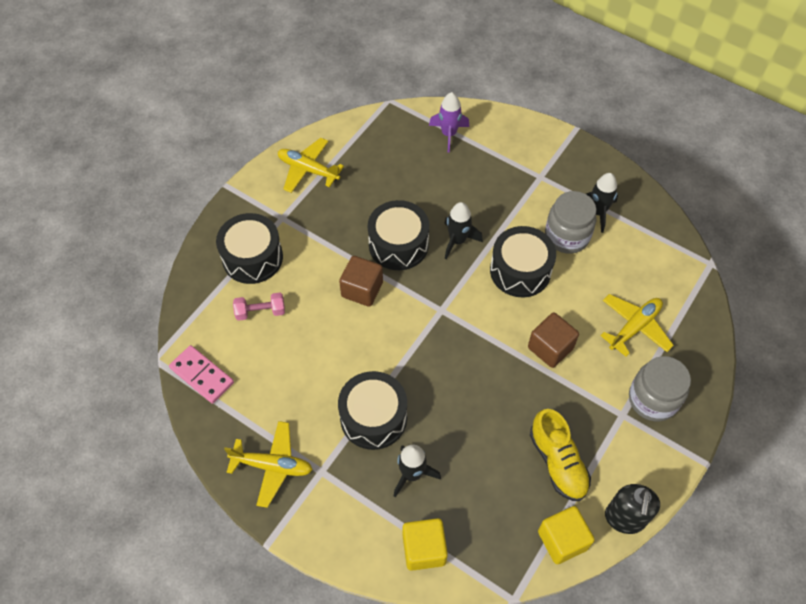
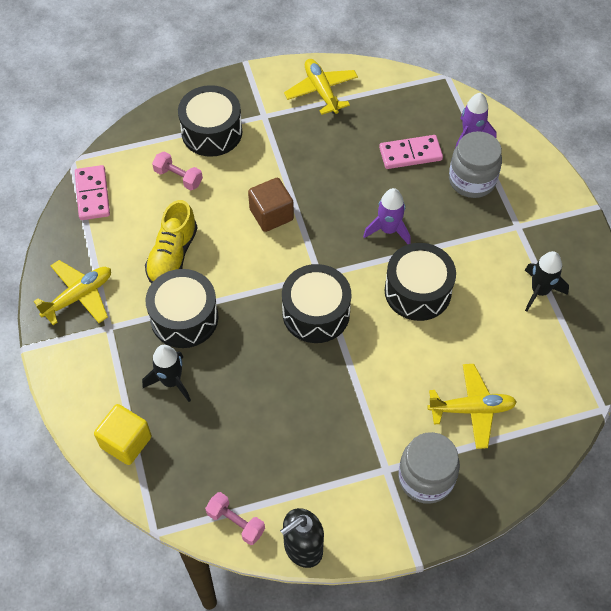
camera: 40 degrees right, 0 degrees up
(272, 466) = (78, 296): yellow plane -> yellow plane turned 90 degrees counterclockwise
(398, 245) = (335, 199): black drum -> black drum (316, 313)
(419, 174) = (410, 154): none -> pink domino
(457, 241) = (388, 230): black rocket -> purple rocket
(550, 348) = (379, 371): brown cube -> none
(557, 462) = (293, 462): yellow shoe -> yellow shoe (172, 255)
(562, 540) = (236, 522): yellow cube -> pink dumbbell
(567, 236) = (489, 292): grey jar -> grey jar (472, 180)

